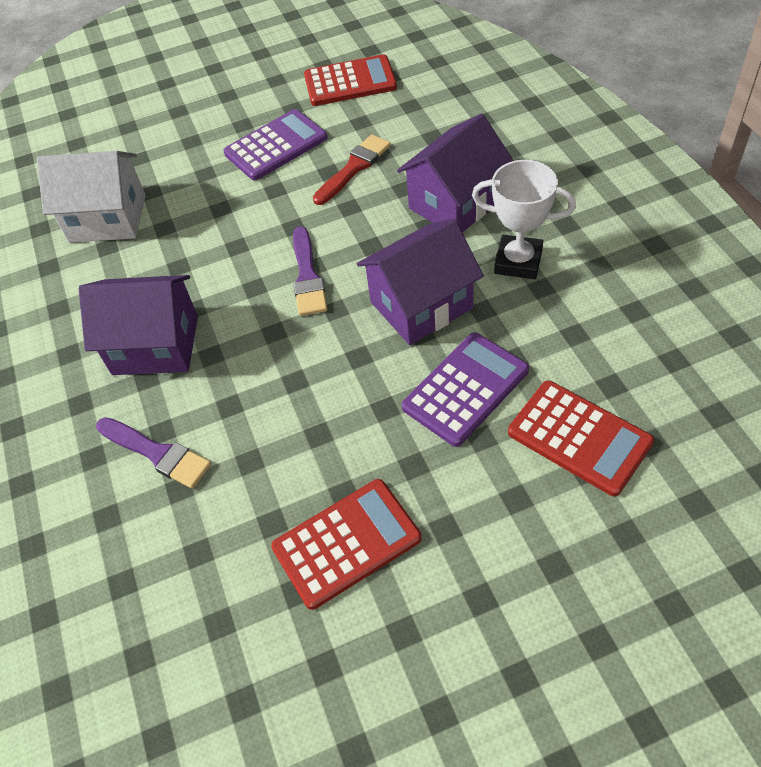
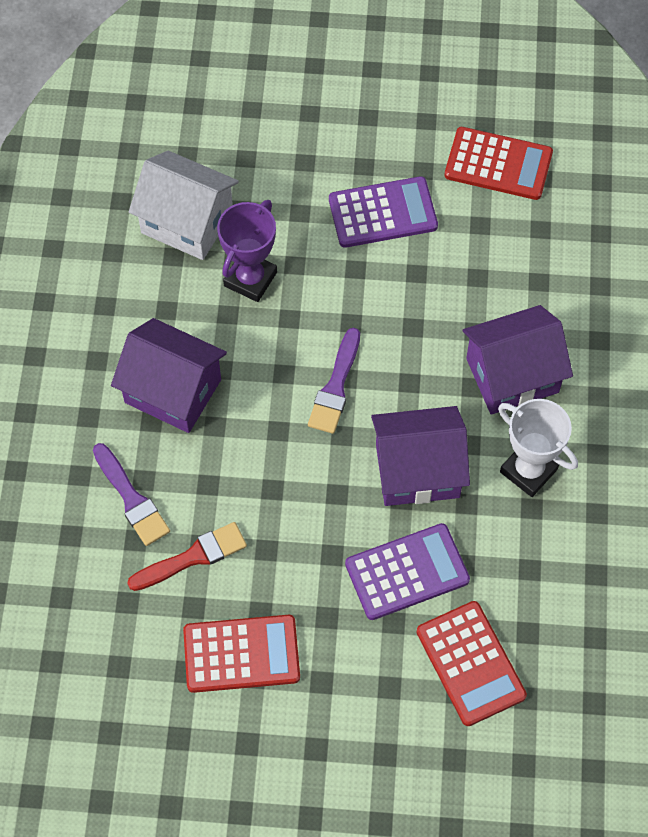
camera: 20 degrees right, 10 degrees up
(186, 233) = (250, 279): none -> purple trophy
(354, 168) = (442, 281): red brush -> red brush (193, 557)

